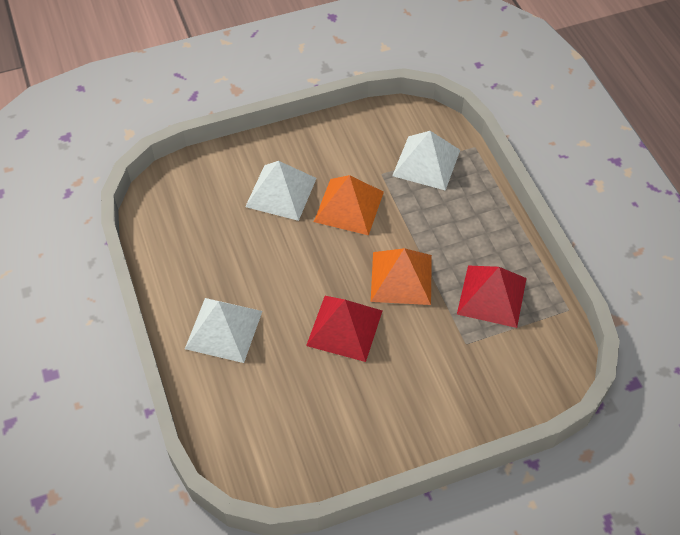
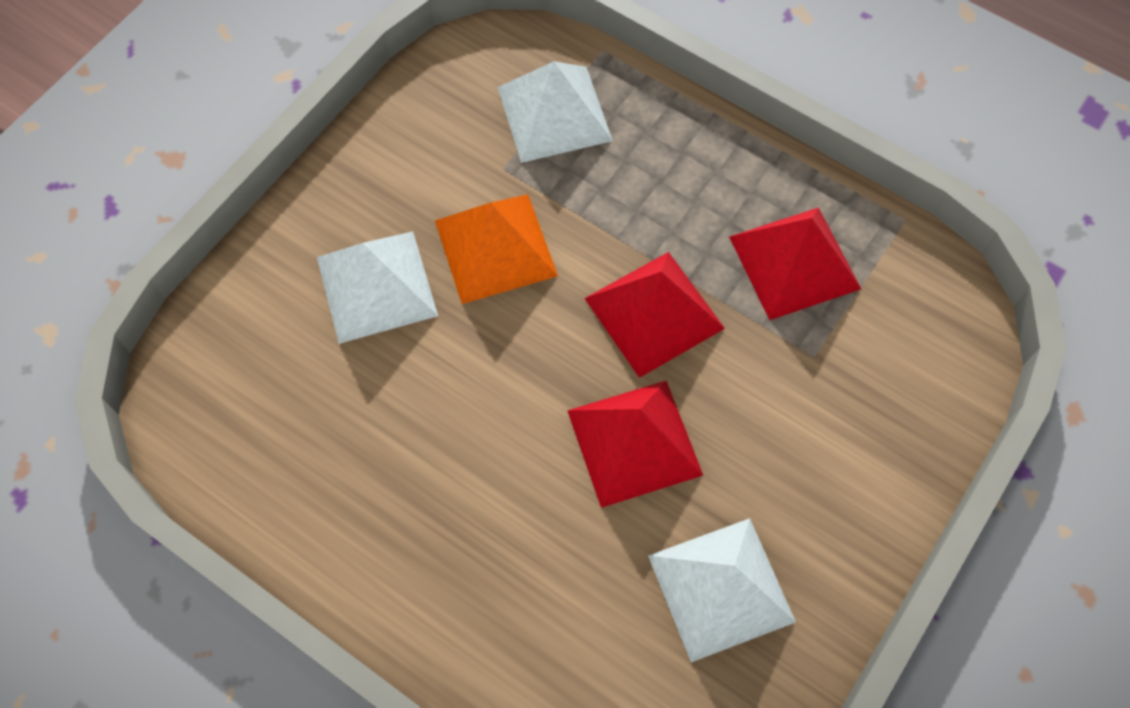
camera: 35 degrees left, 10 degrees up
(223, 329) = (460, 564): white pyramid -> white pyramid (720, 588)
(401, 278) = (654, 313): orange pyramid -> red pyramid

